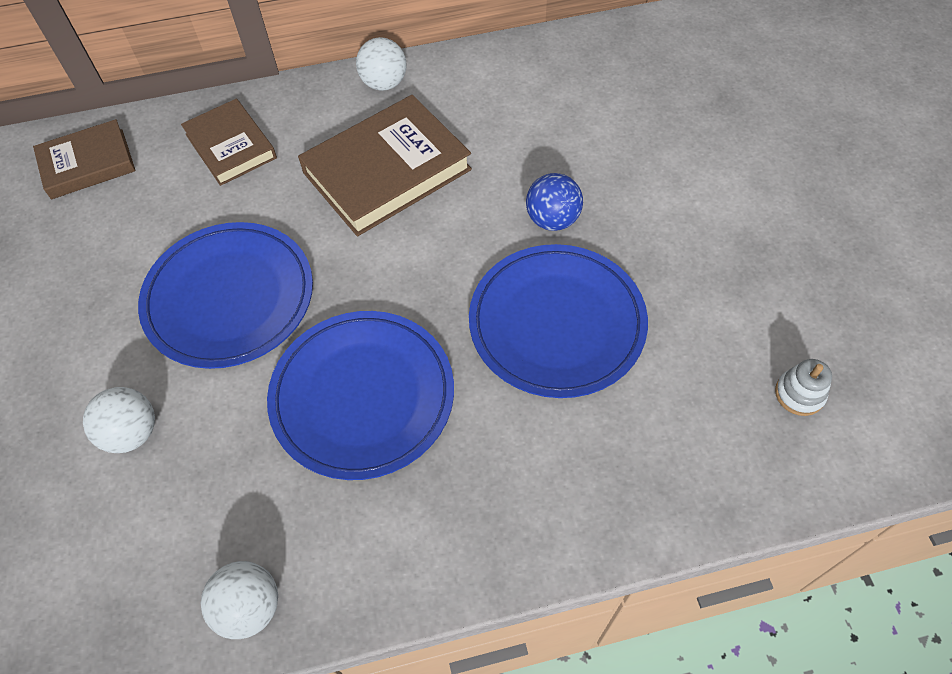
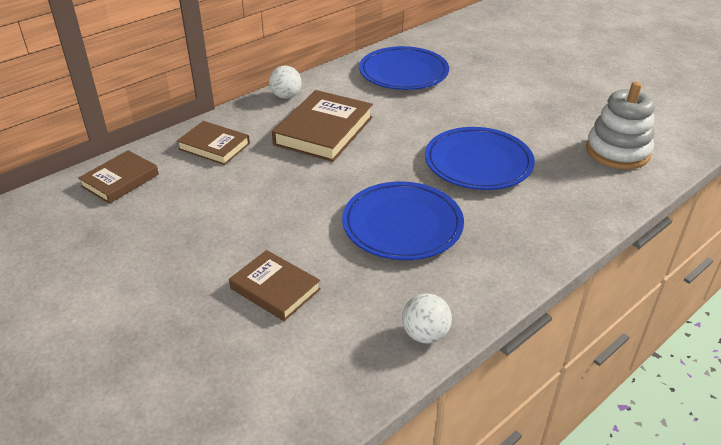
camera: 30 degrees left, 20 degrees down
(132, 433) = (275, 289): white ball -> brown book
(229, 298) = (279, 210): blue plate -> blue plate (403, 73)
(552, 219) = (436, 124): blue ball -> none
(799, 394) = (617, 151): white stacking toy -> white stacking toy, size x2.28

